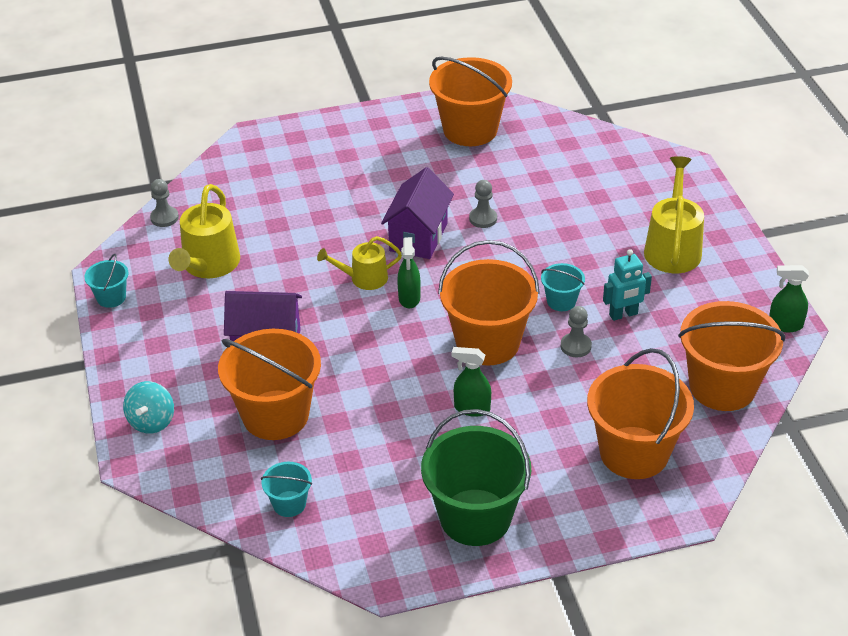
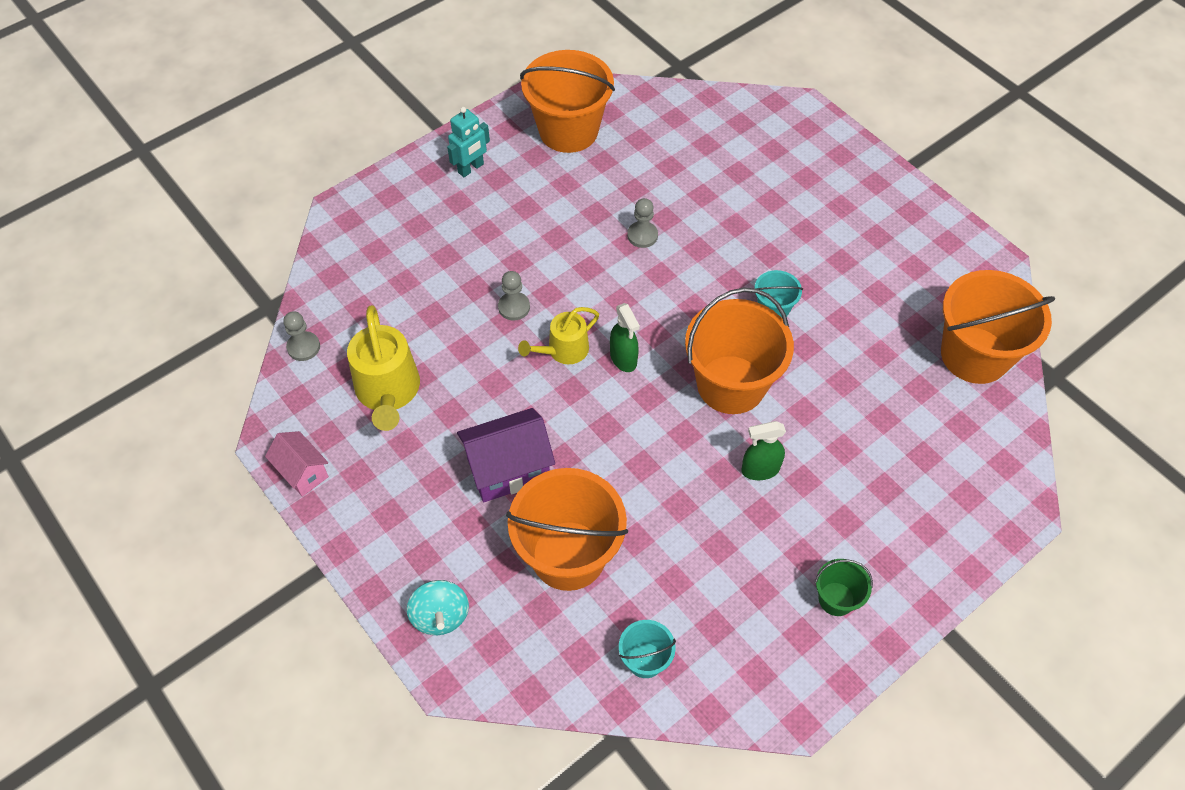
camera: 25 degrees left, 15 degrees up
(111, 297) = (302, 472): turquoise bucket -> pink house
(418, 237) = (590, 280): purple house -> none
(475, 517) = (836, 599): green bucket -> green bucket, size x0.47
(575, 346) = (816, 358): grey pawn -> grey pawn (514, 307)
(623, 314) = (840, 304): turquoise robot -> turquoise robot (471, 168)
(634, 453) = (939, 462): orange bucket -> none
(673, 248) = (842, 210): yellow watering can -> none
(785, 325) = (990, 264): green spray bottle -> none

